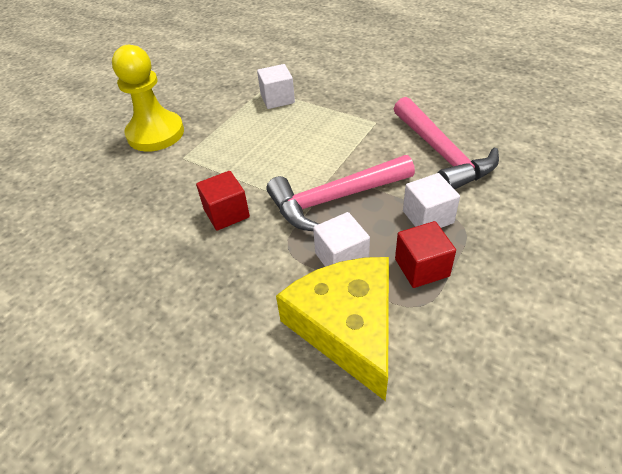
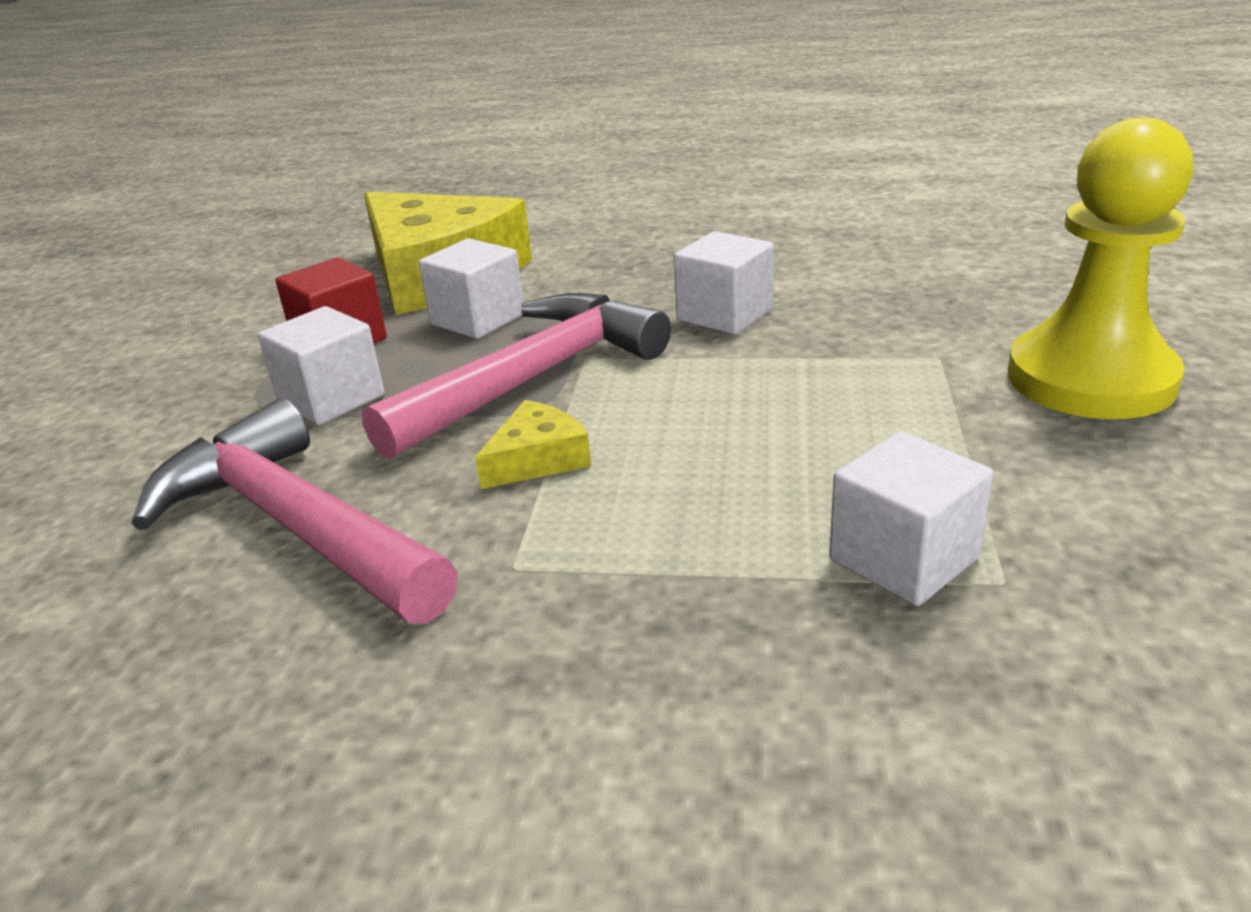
camera: 155 degrees right, 15 degrees down
(226, 213) = (724, 315): red cube -> white cube
(352, 156) = (537, 459): none -> yellow cheese

